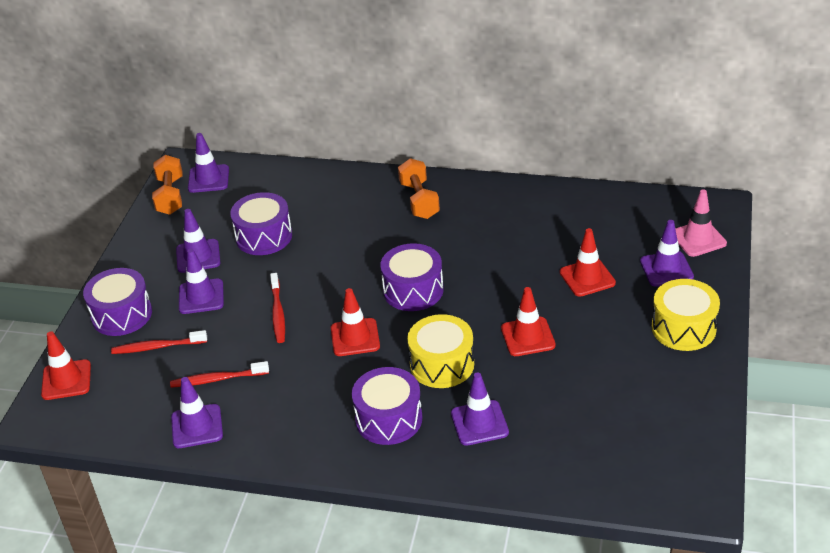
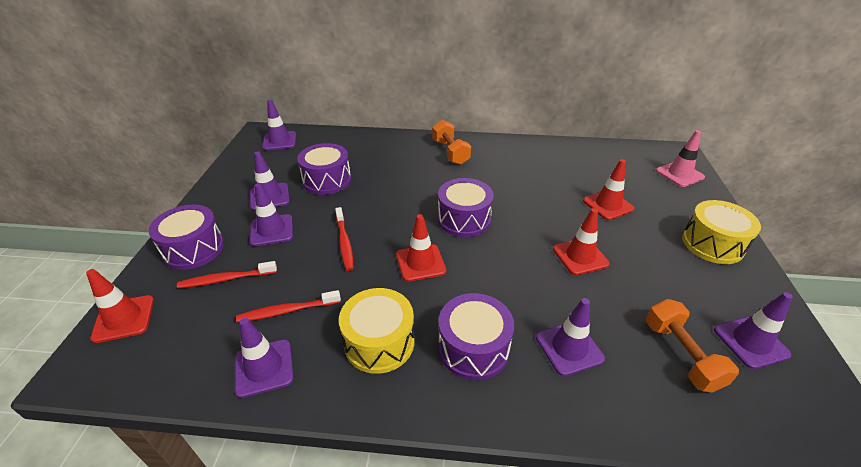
camera: 10 degrees left, 0 degrees up
(170, 196) = (247, 153): orange dumbbell -> orange dumbbell (681, 355)
(442, 364) = (510, 286): yellow drum -> yellow drum (379, 342)
(666, 269) = (668, 197): purple traffic cone -> purple traffic cone (750, 342)

